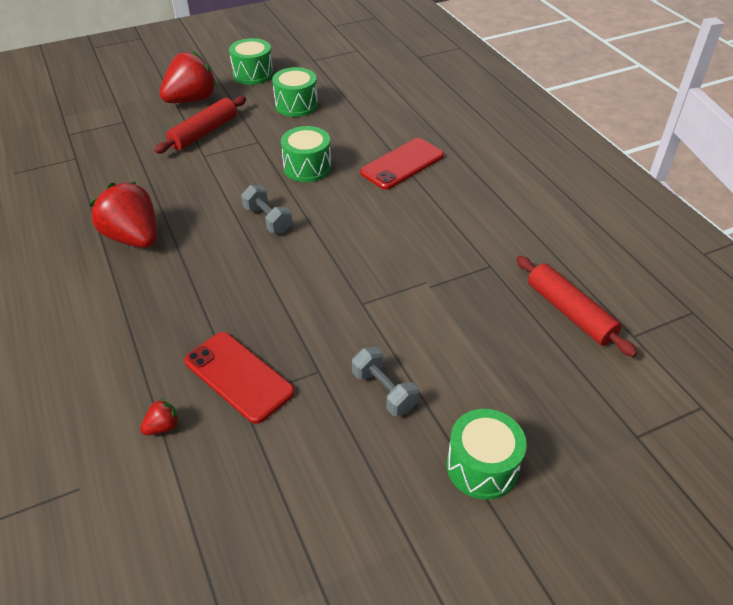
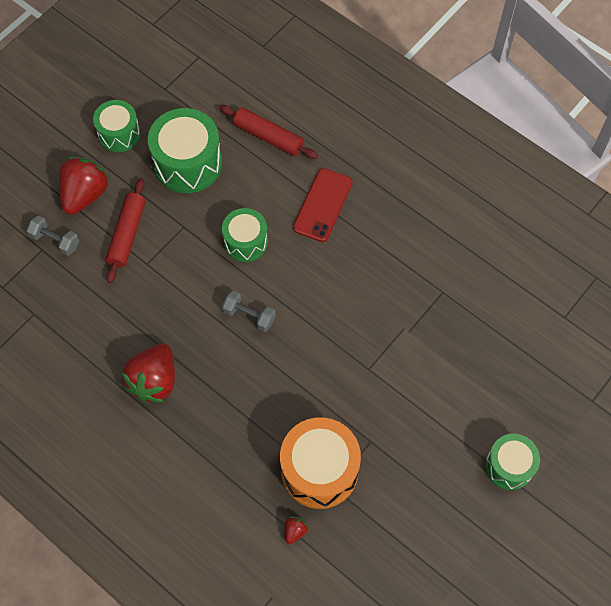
camera: 25 degrees left, 20 degrees up
(134, 238) = (154, 381): red strawberry -> red strawberry turned 90 degrees counterclockwise
(239, 376) = (319, 470): red phone -> orange drum
(296, 105) = (188, 163): green drum -> green drum, size x1.60
(384, 391) = (422, 437): grey dumbbell -> grey dumbbell (55, 241)
(569, 312) = (515, 314): red rolling pin -> red rolling pin (268, 137)

